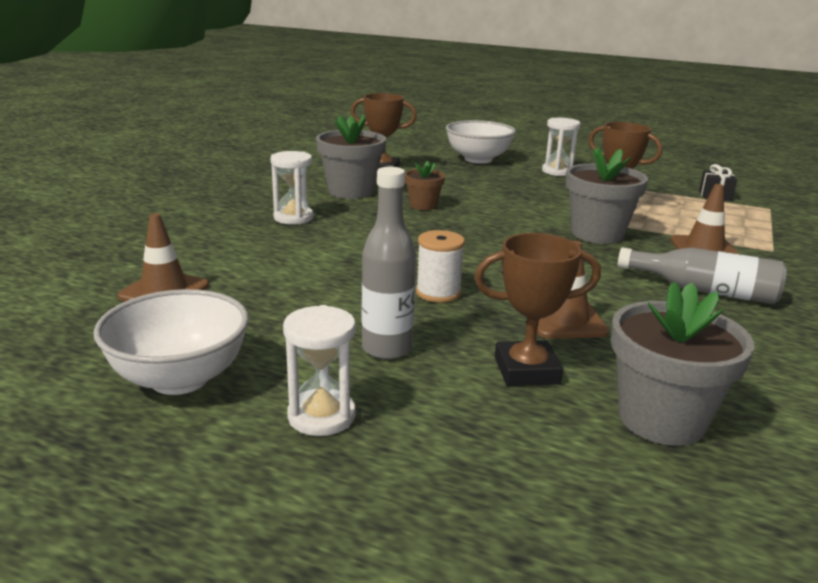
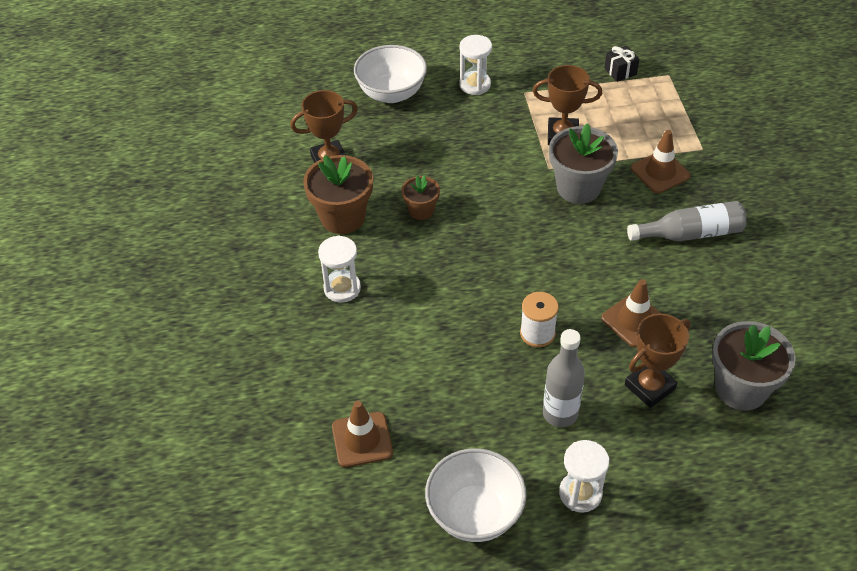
camera: 30 degrees left, 25 degrees up
(351, 191) = (342, 217): grey flower pot -> brown flower pot

